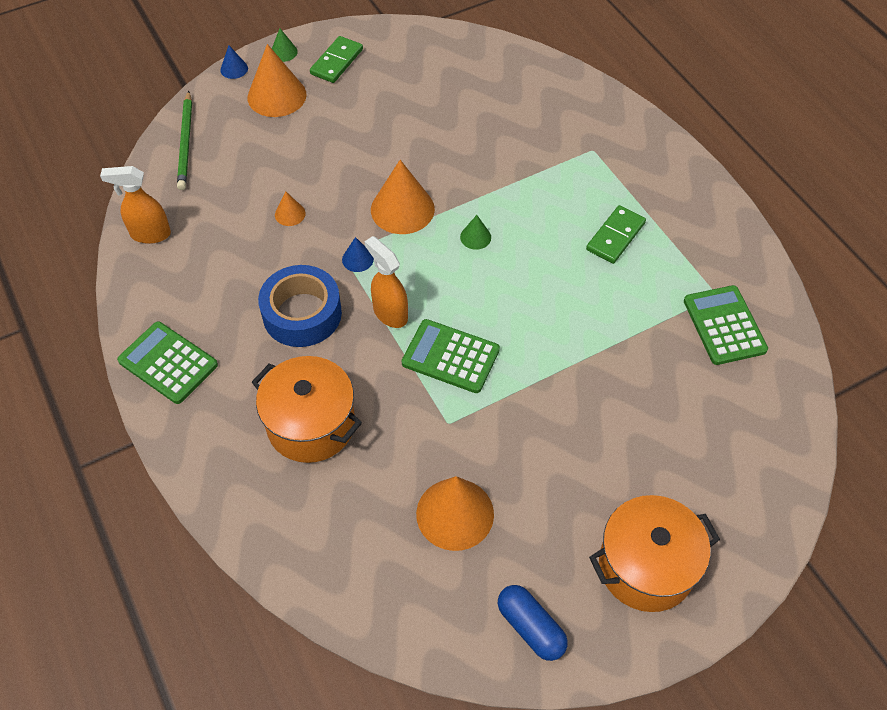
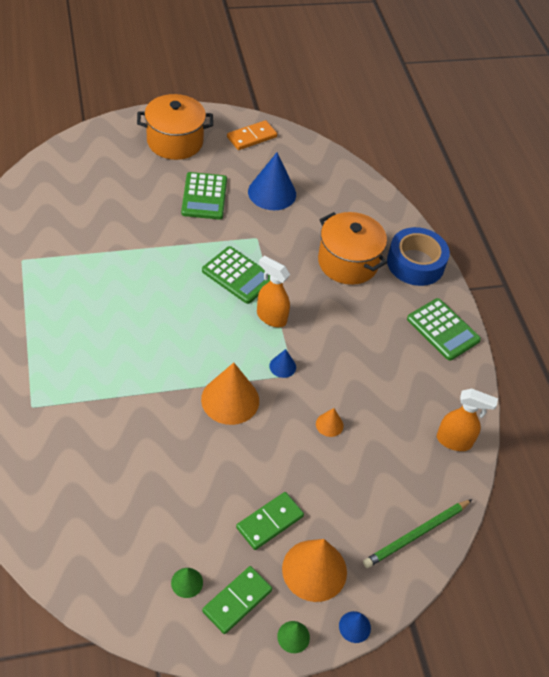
camera: 170 degrees left, 5 degrees down
(186, 143) = (416, 535): green pencil -> green pencil turned 135 degrees counterclockwise
(302, 314) = (338, 336): blue tape -> blue tape (415, 263)
(390, 313) = (271, 317): orange spray bottle -> orange spray bottle turned 150 degrees clockwise
(455, 514) = (272, 193): orange cone -> blue cone
(475, 237) = (179, 356): green cone -> green cone (187, 582)
(530, 627) = (251, 137): blue capsule -> orange domino
(615, 236) = (66, 323): green domino -> green domino (269, 522)
(724, 325) = (33, 239): green calculator -> green calculator (204, 196)

